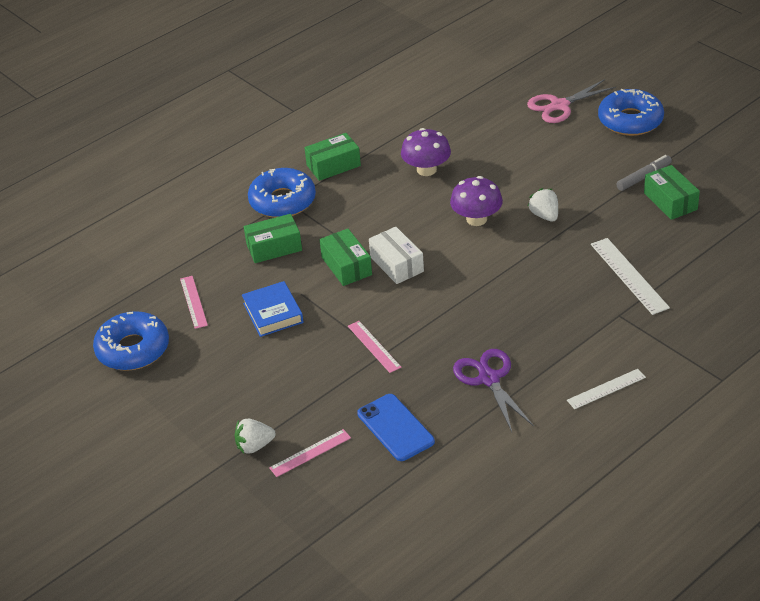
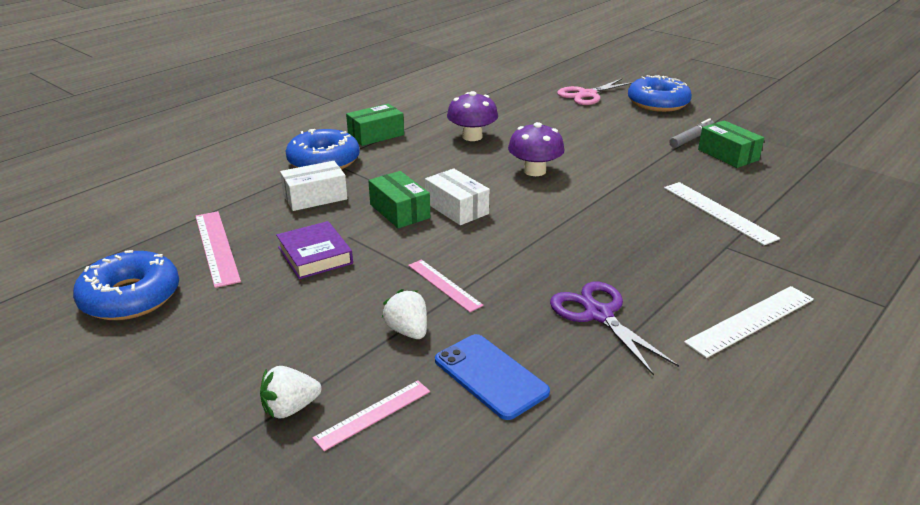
camera: 10 degrees left, 10 degrees down
(193, 302) = (216, 247): pink ruler -> pink ruler, size x1.52
(273, 313) = (315, 255): blue book -> purple book
(274, 247) = (315, 197): green box -> white box
(544, 215) = (605, 167): white strawberry -> white strawberry (408, 331)
(606, 389) = (751, 320): white ruler -> white ruler, size x1.52

